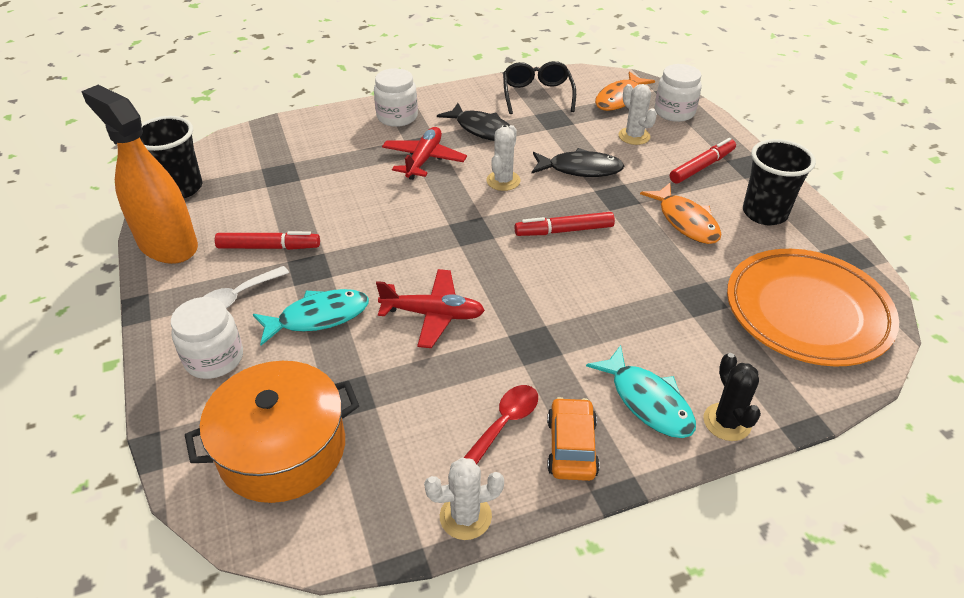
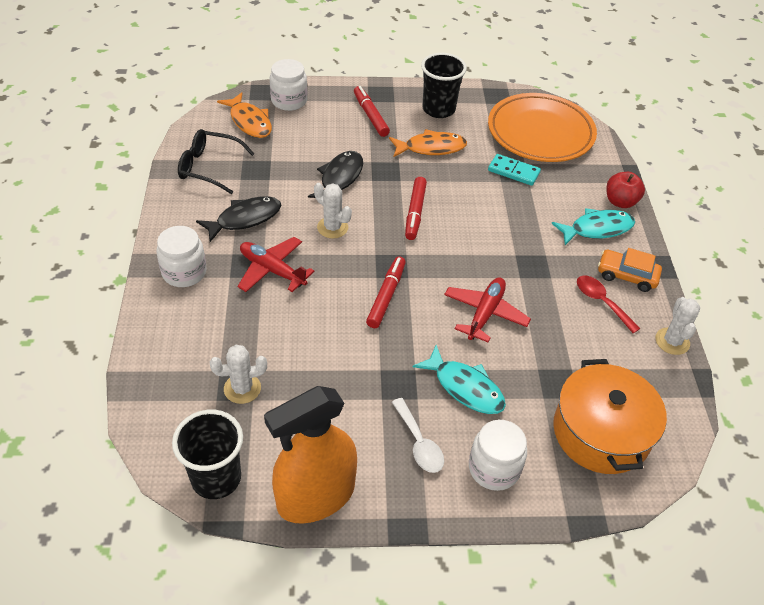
camera: 75 degrees left, 5 degrees up
(269, 247) = (355, 410): red marker -> red marker (386, 296)
(318, 317) = (465, 387): turquoise fish -> turquoise fish turned 135 degrees clockwise
(634, 136) = (310, 134): white cactus -> white cactus (242, 388)
(701, 298) = (513, 171): none -> turquoise domino
(727, 422) = (620, 202): black cactus -> red apple

